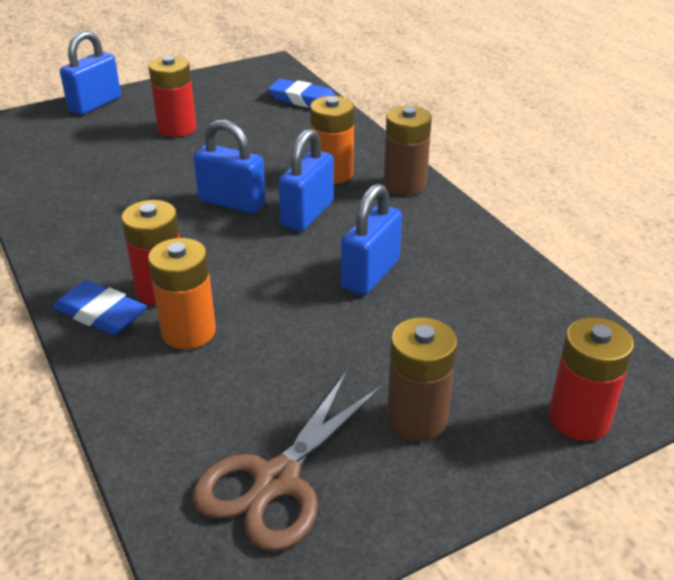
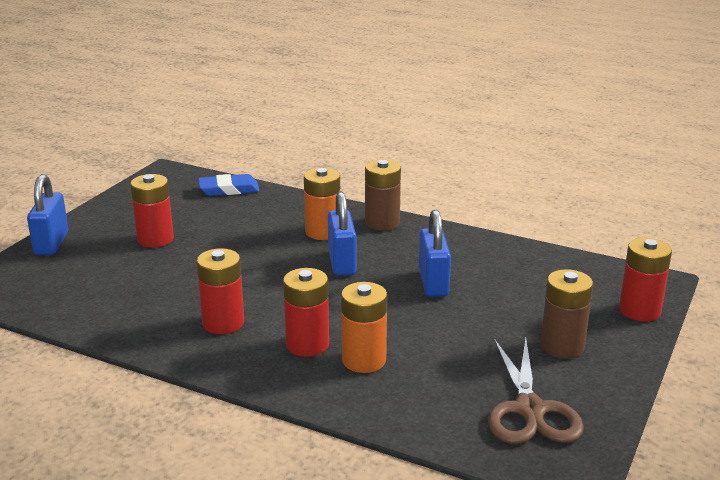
camera: 35 degrees left, 10 degrees down
(101, 313) = (285, 375): blue eraser -> none
(122, 234) = (223, 323): none -> red battery
(232, 202) = (277, 274): blue padlock -> none

